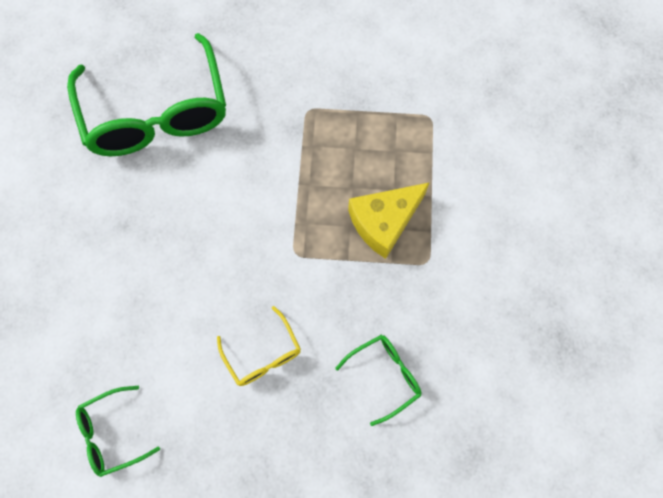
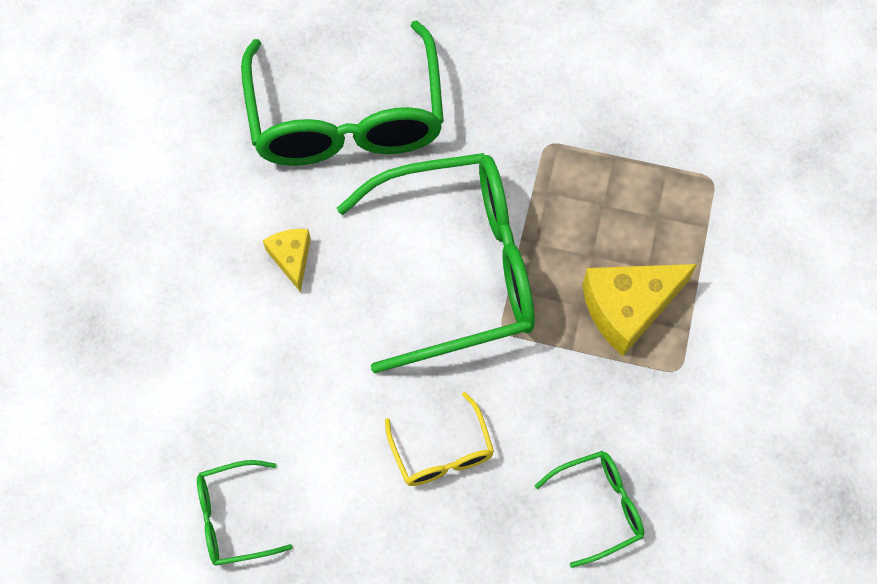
camera: 10 degrees right, 5 degrees down
(130, 226) = (291, 258): none -> yellow cheese
(256, 212) = (459, 268): none -> green glasses

